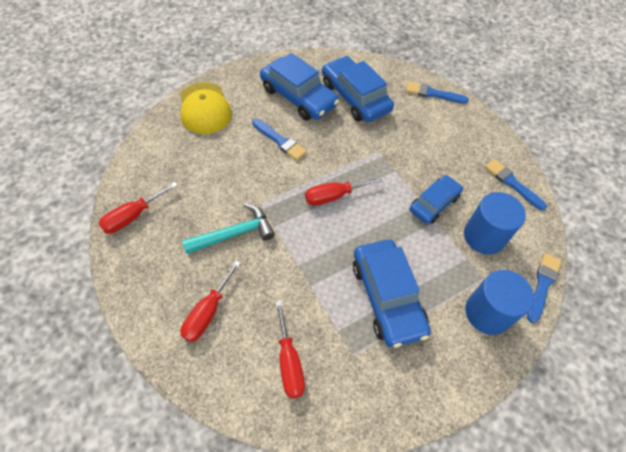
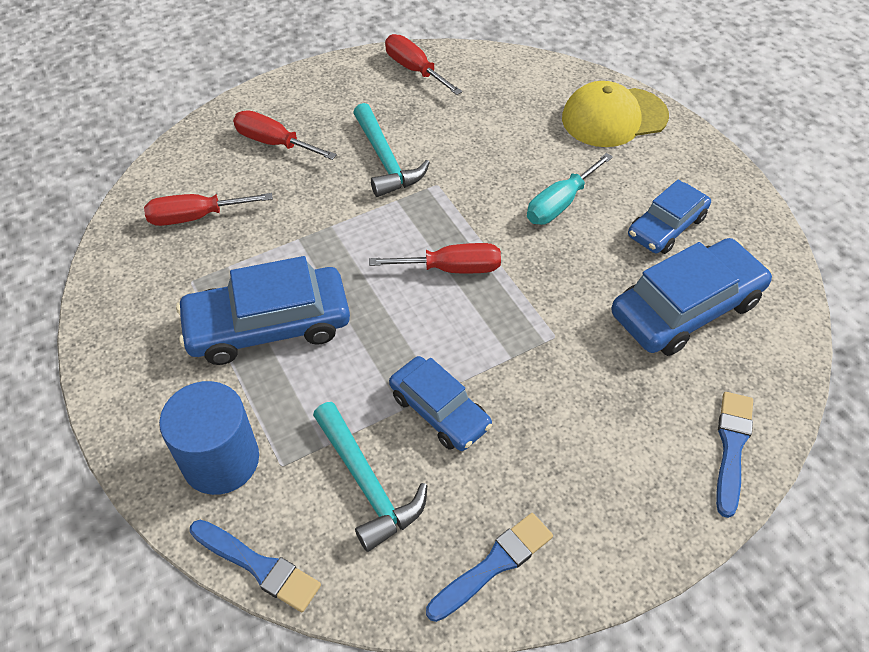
camera: 95 degrees right, 5 degrees down
(280, 141) = (560, 204): blue brush -> turquoise screwdriver
(298, 97) = (666, 226): blue car -> blue car, size x0.63
(333, 196) = (452, 268): red screwdriver -> red screwdriver turned 105 degrees clockwise
(484, 236) = (367, 483): blue cylinder -> turquoise hammer

